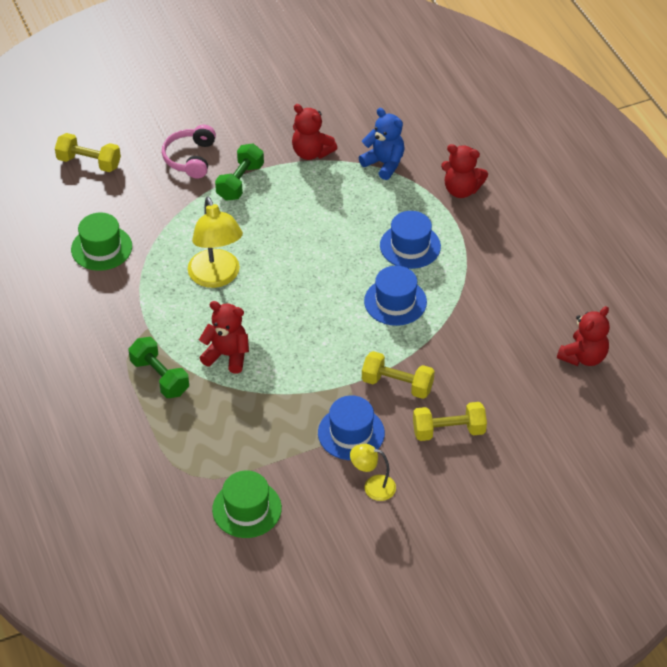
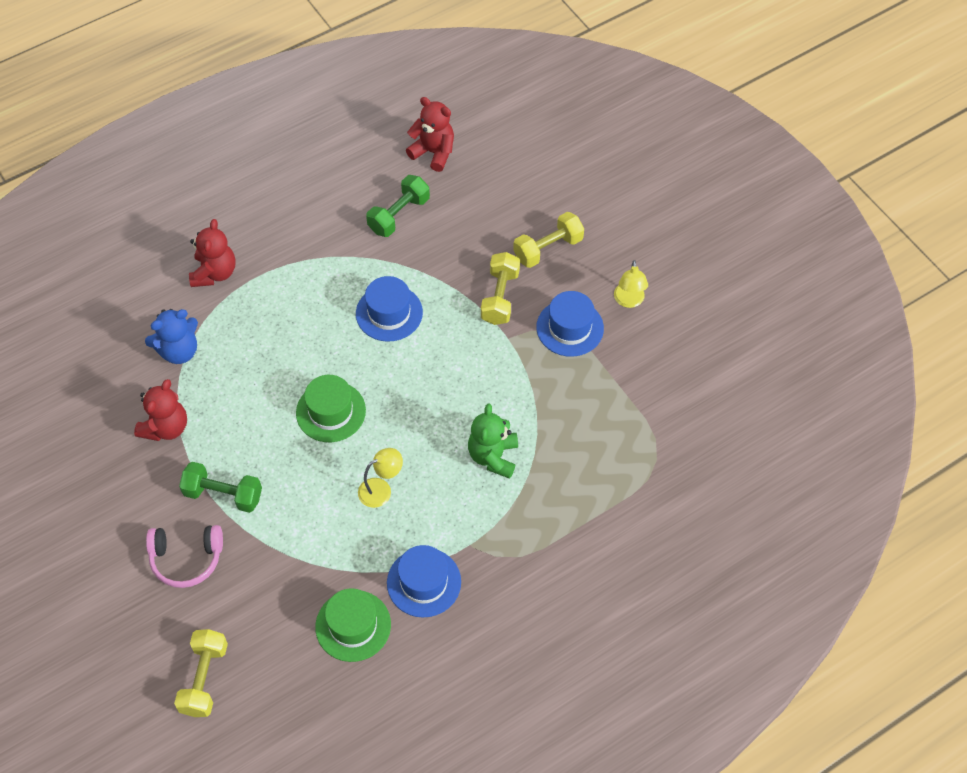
camera: 100 degrees left, 10 degrees up
(160, 377) = (537, 516): green dumbbell -> green dumbbell (399, 215)
(216, 277) = (381, 489): yellow lamp -> yellow lamp, size x0.55
(227, 355) = (493, 456): red teddy bear -> green teddy bear
(247, 509) = (683, 401): green hat -> green hat (331, 411)
(384, 163) = (179, 351): blue teddy bear -> blue teddy bear turned 150 degrees counterclockwise
(410, 246) = (306, 310): blue hat -> blue hat (424, 582)
(448, 431) = (548, 249): yellow dumbbell -> yellow dumbbell turned 75 degrees clockwise

